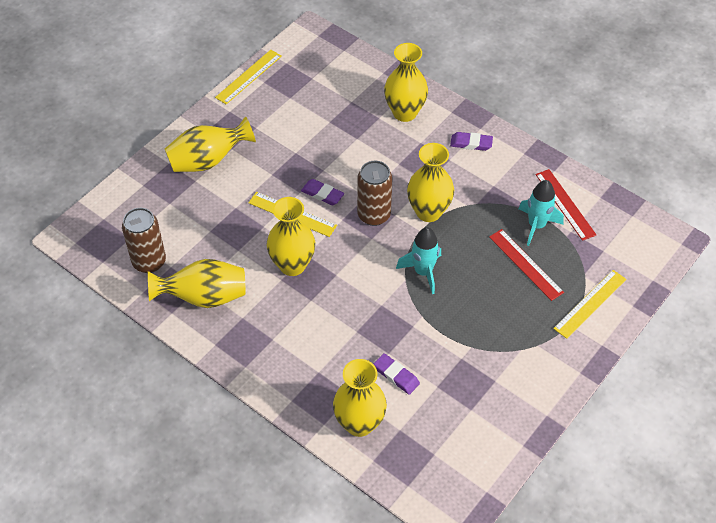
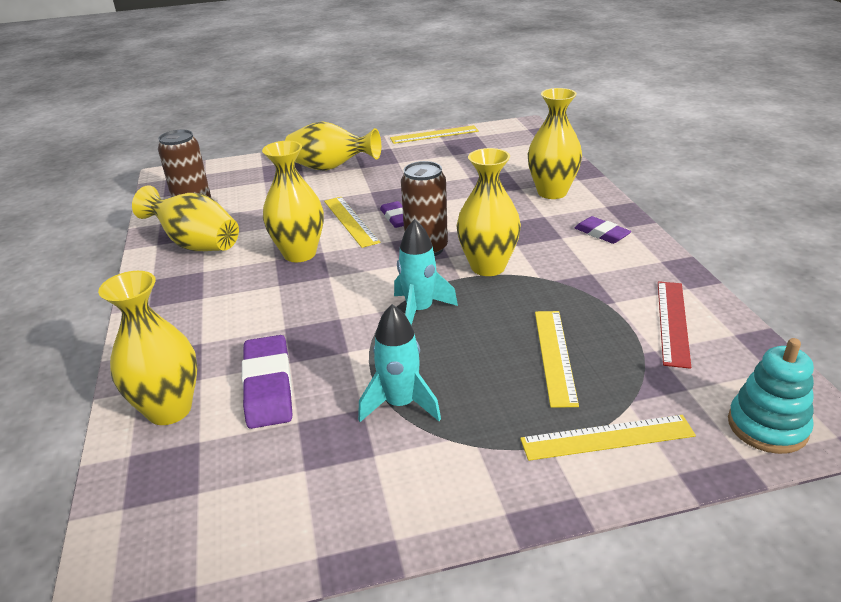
camera: 40 degrees right, 20 degrees down
(396, 375) = (268, 386): purple eraser -> purple eraser, size x1.61
(526, 264) = (555, 356): red ruler -> yellow ruler
(536, 225) = (610, 326): turquoise rocket -> turquoise rocket (400, 404)
(651, 255) = (767, 426): none -> turquoise stacking toy

